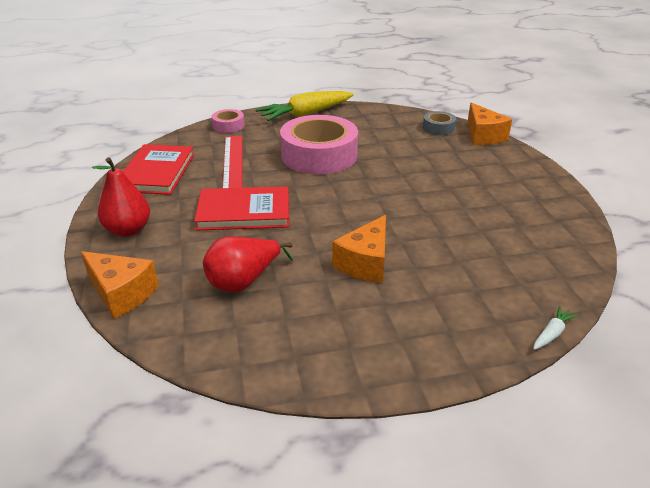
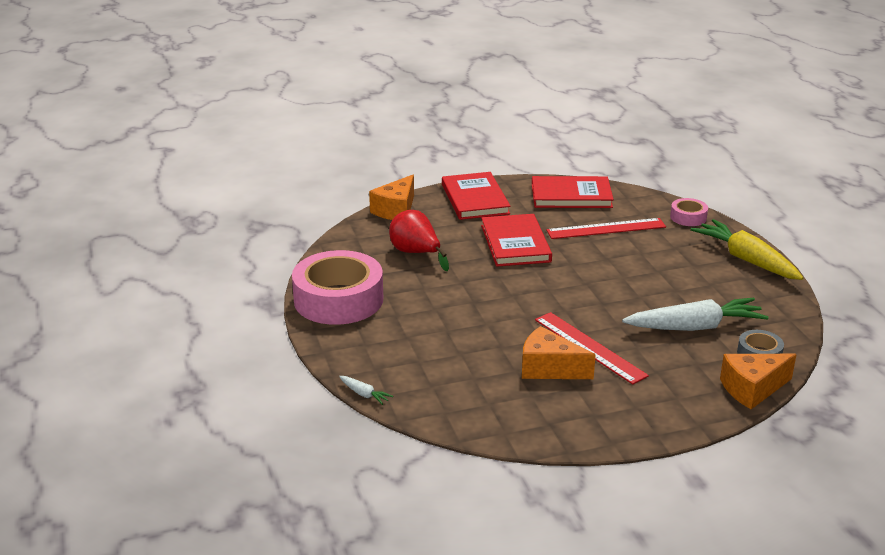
camera: 85 degrees right, 5 degrees down
(128, 230) = (475, 199): red pear -> red book
(319, 155) = (641, 274): pink tape -> pink tape (338, 299)
(365, 263) = (449, 305): orange cheese -> orange cheese (549, 368)
(403, 144) = (695, 327): none -> white carrot
(437, 190) = (589, 347): none -> red ruler

